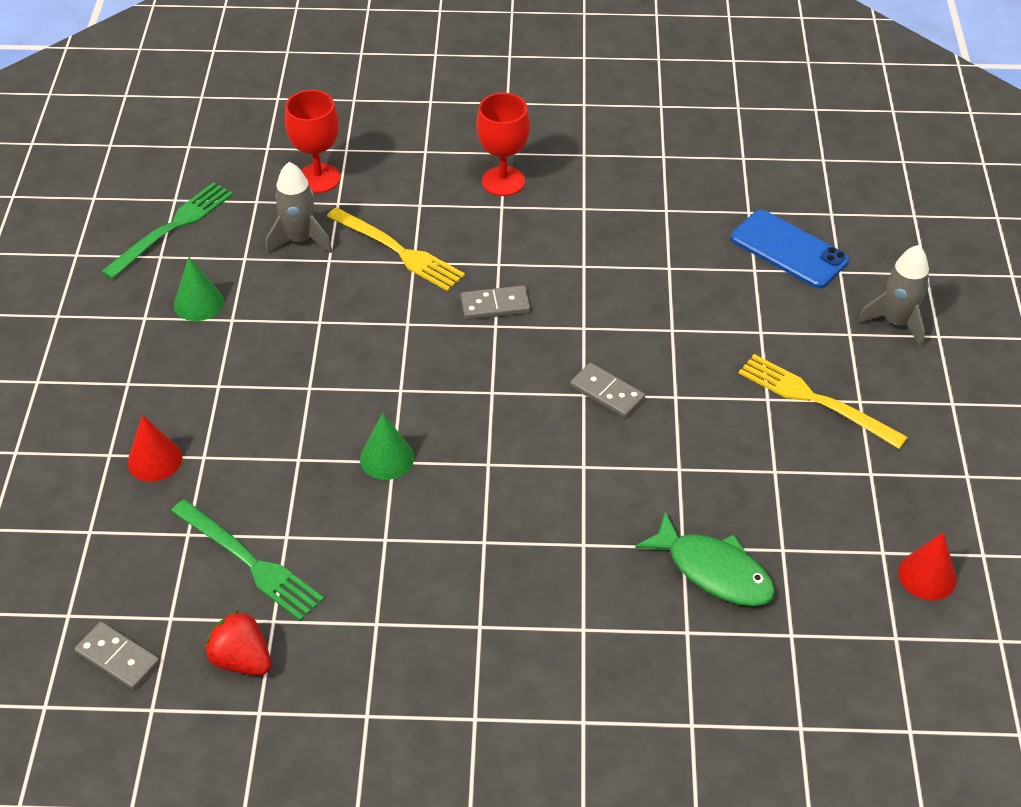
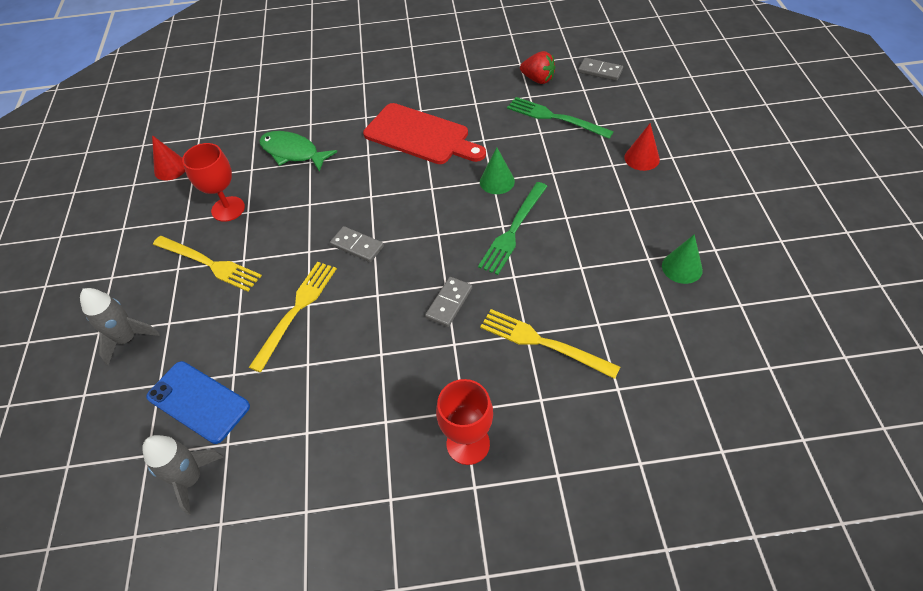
camera: 175 degrees right, 5 degrees up
(171, 228) = (750, 334): green fork -> green fork (513, 230)
(300, 240) = (632, 340): grey rocket -> grey rocket (191, 479)
(318, 178) = (650, 416): red goblet -> red goblet (228, 209)
(489, 566) = (420, 135): none -> red cutting board
(495, 305) = (449, 303): grey domino -> grey domino turned 45 degrees counterclockwise
(686, 323) = (296, 311): none -> yellow fork

